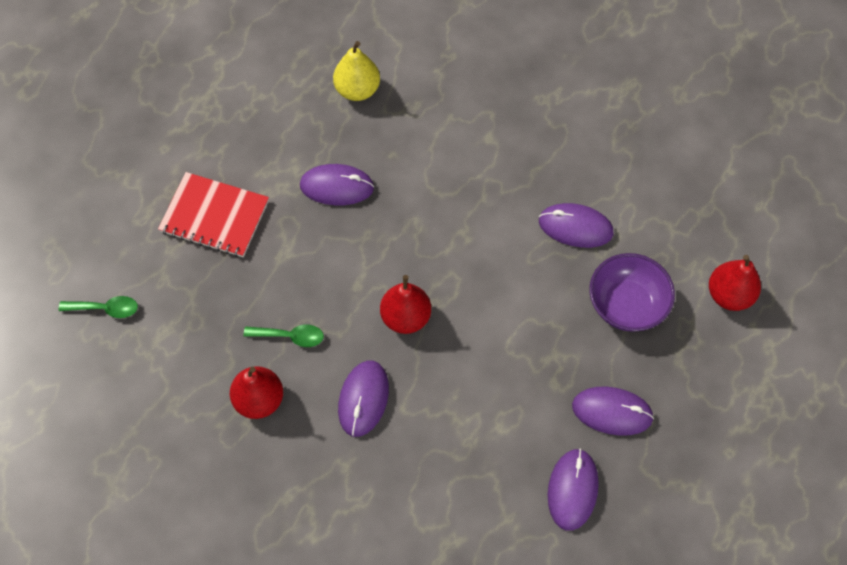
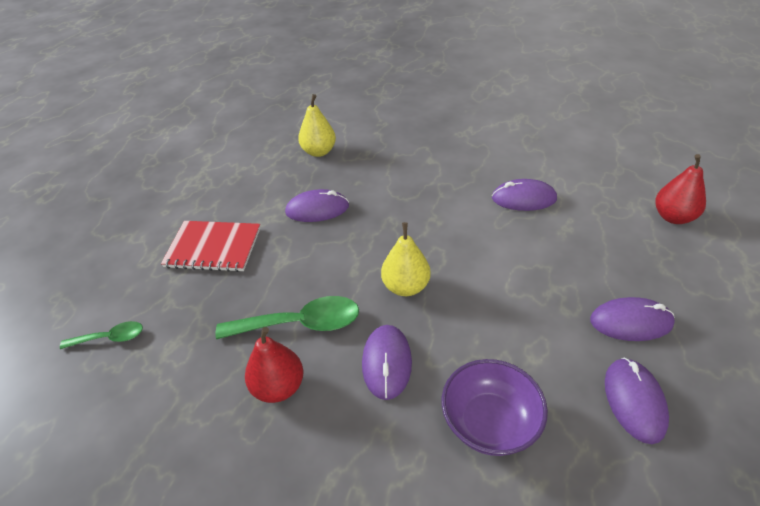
camera: 10 degrees left, 20 degrees down
(290, 336) = (299, 324): green spoon -> green spoon, size x1.77
(406, 317) = (406, 287): red pear -> yellow pear
(626, 304) = (594, 239): purple bowl -> purple bowl (489, 423)

